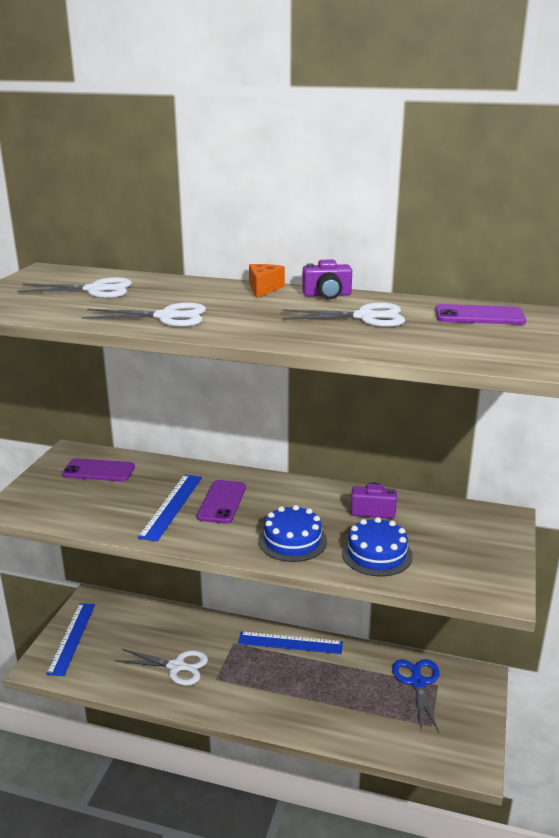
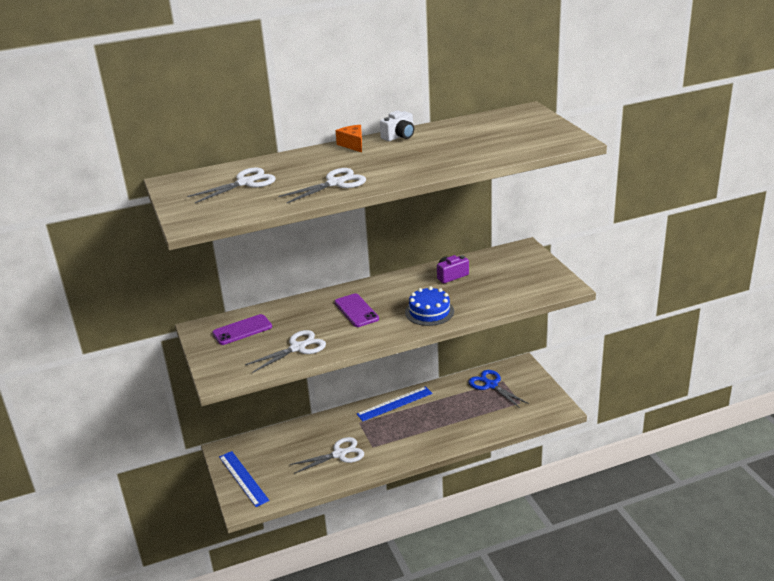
camera: 35 degrees left, 5 degrees up
(171, 506) = (328, 327): blue ruler -> none
(327, 295) = (399, 136): purple camera -> white camera
(365, 317) = (447, 143): white scissors -> white scissors (297, 348)
(376, 554) = (484, 297): blue cake -> none
(479, 316) = (503, 122): purple phone -> none

